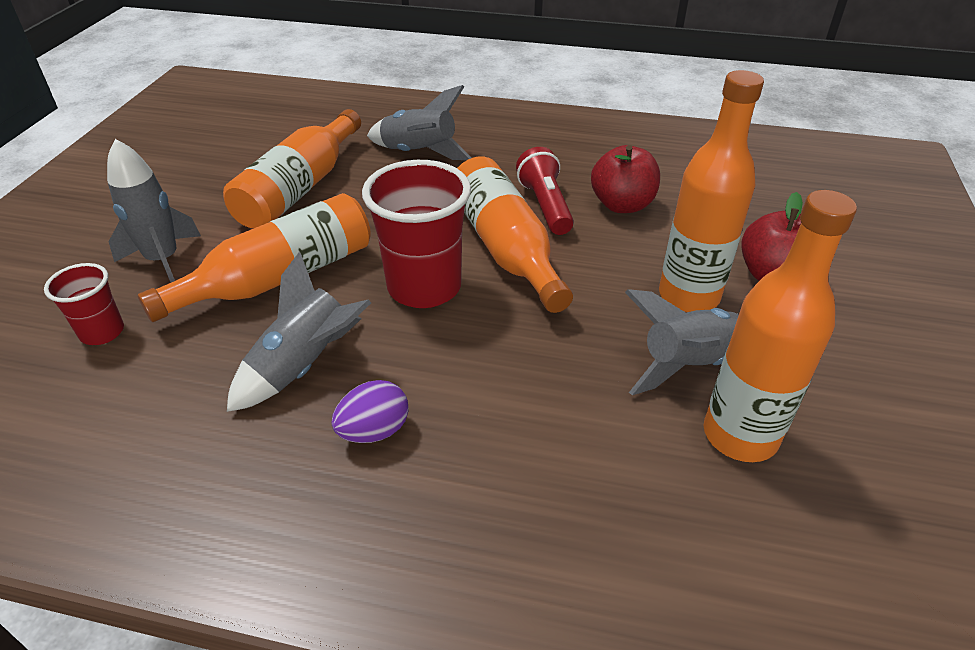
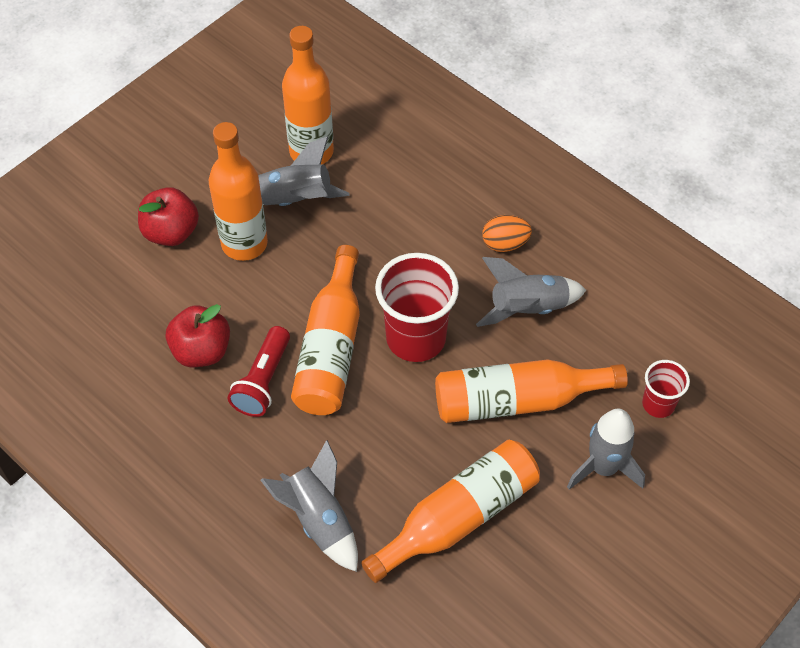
camera: 150 degrees left, 15 degrees up
(374, 431) = (505, 244): purple egg -> orange egg

